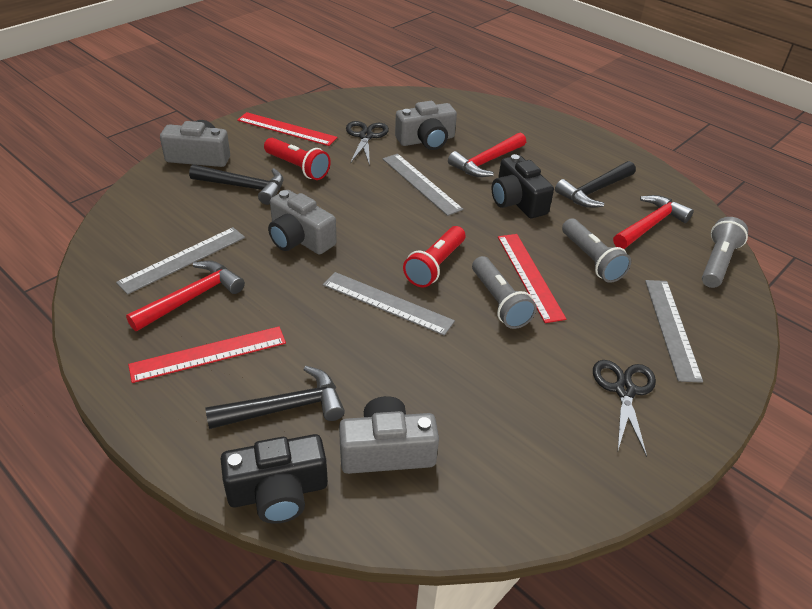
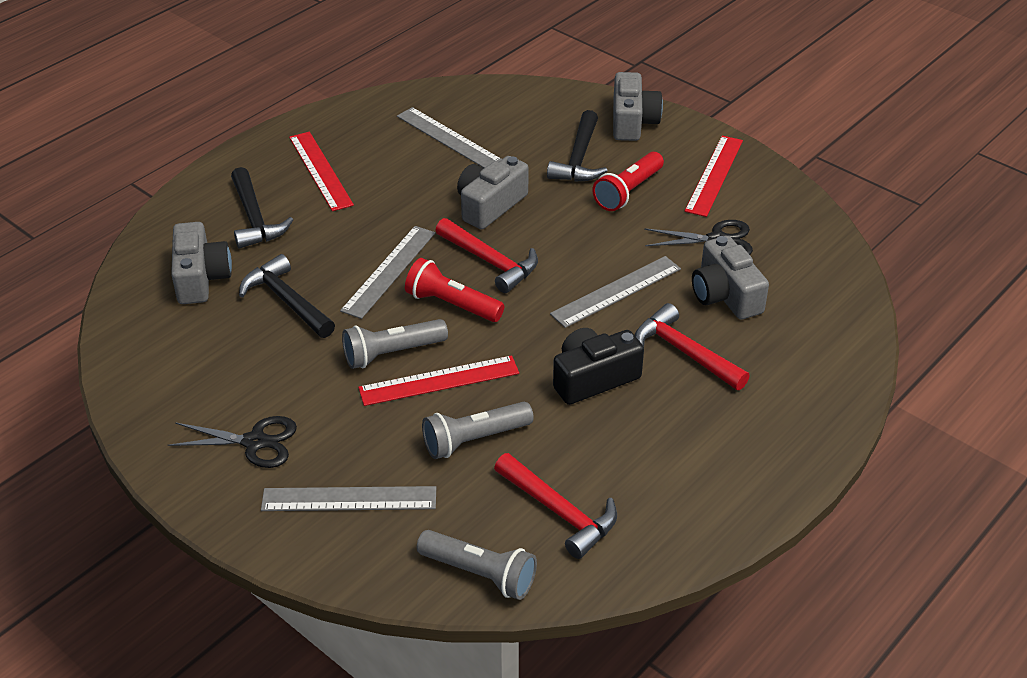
camera: 90 degrees right, 0 degrees up
(192, 298) = (393, 151): red hammer -> red hammer (490, 262)
(278, 492) = (170, 223): black camera -> none
(594, 191) = (635, 461): black hammer -> black hammer (287, 301)

